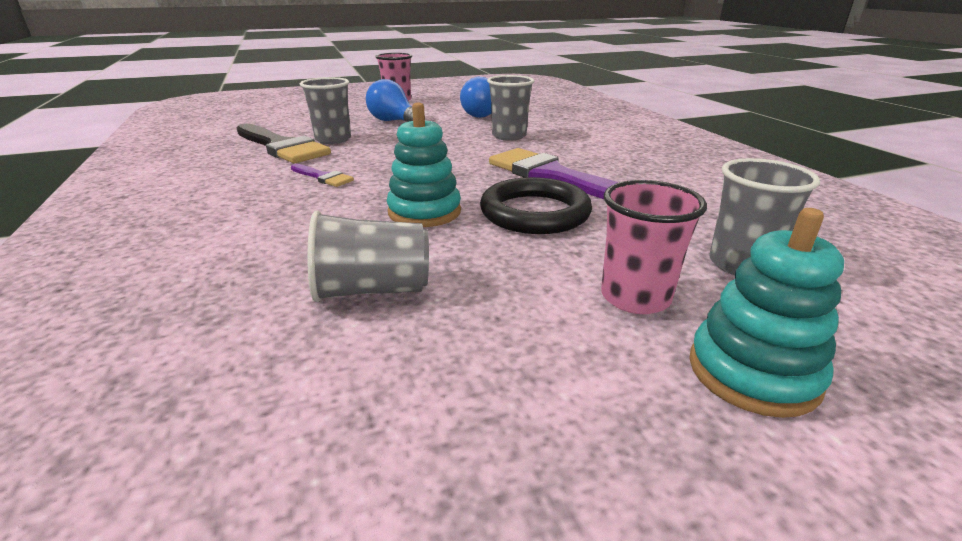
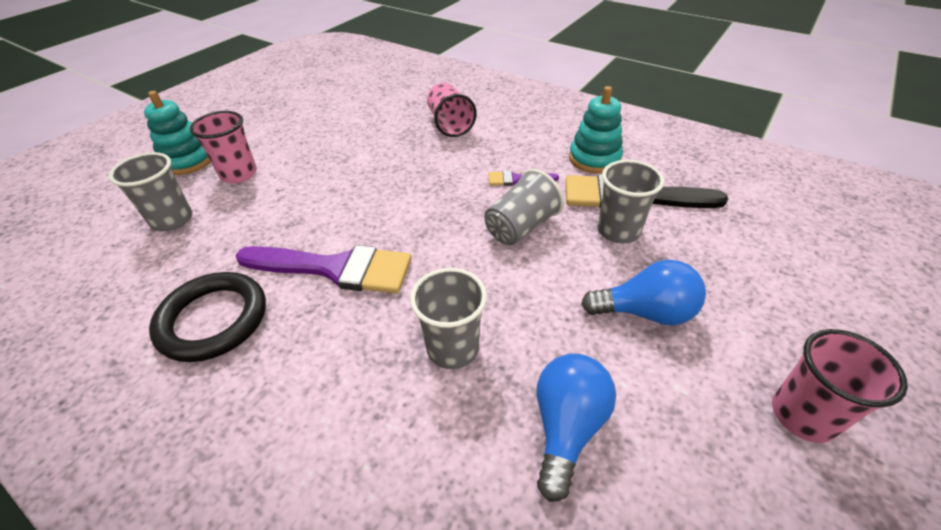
camera: 145 degrees right, 15 degrees up
(253, 250) = (450, 124): none -> pink cup
(372, 290) = (366, 131): grey cup -> grey cup (521, 227)
(424, 212) = (398, 180): turquoise stacking toy -> turquoise stacking toy (594, 159)
(535, 213) = (323, 211): black ring -> black ring (213, 320)

